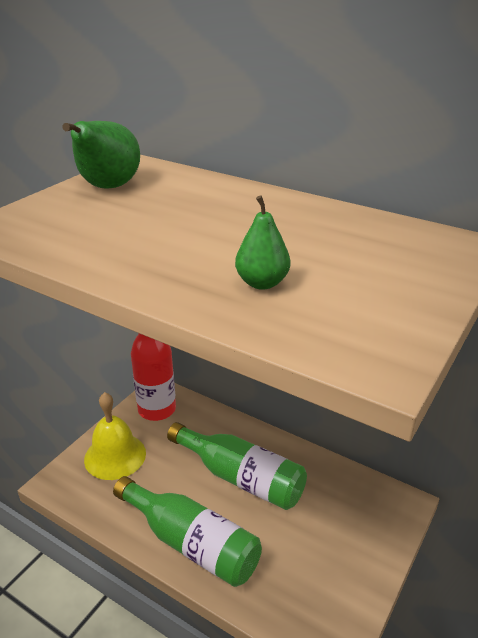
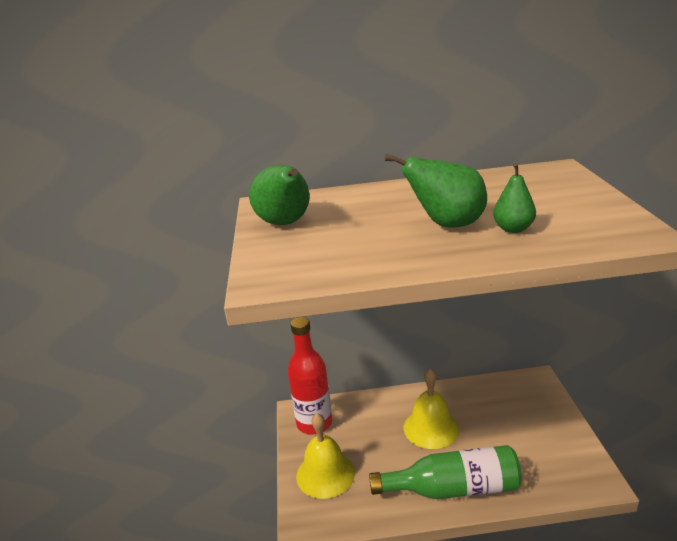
camera: 35 degrees left, 5 degrees down
(216, 248) = (447, 224): none -> green pear
(241, 478) = (431, 428): green bottle -> yellow bell

